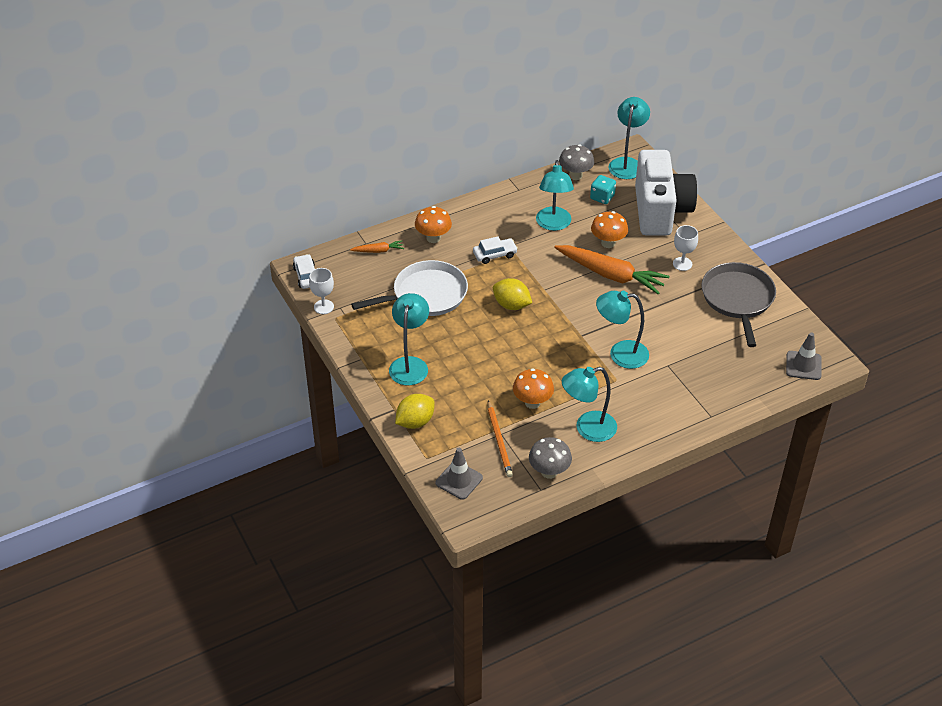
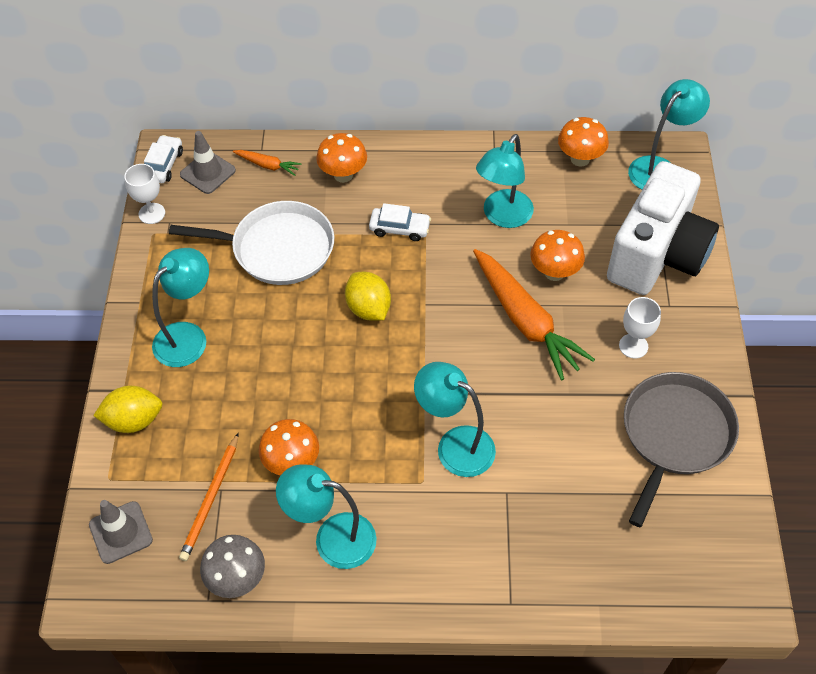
camera: 30 degrees right, 10 degrees up
(575, 175) = (580, 159): grey mushroom -> orange mushroom
(602, 197) = (593, 203): turquoise dice -> none
(803, 365) = (700, 588): grey traffic cone -> grey traffic cone (208, 172)

